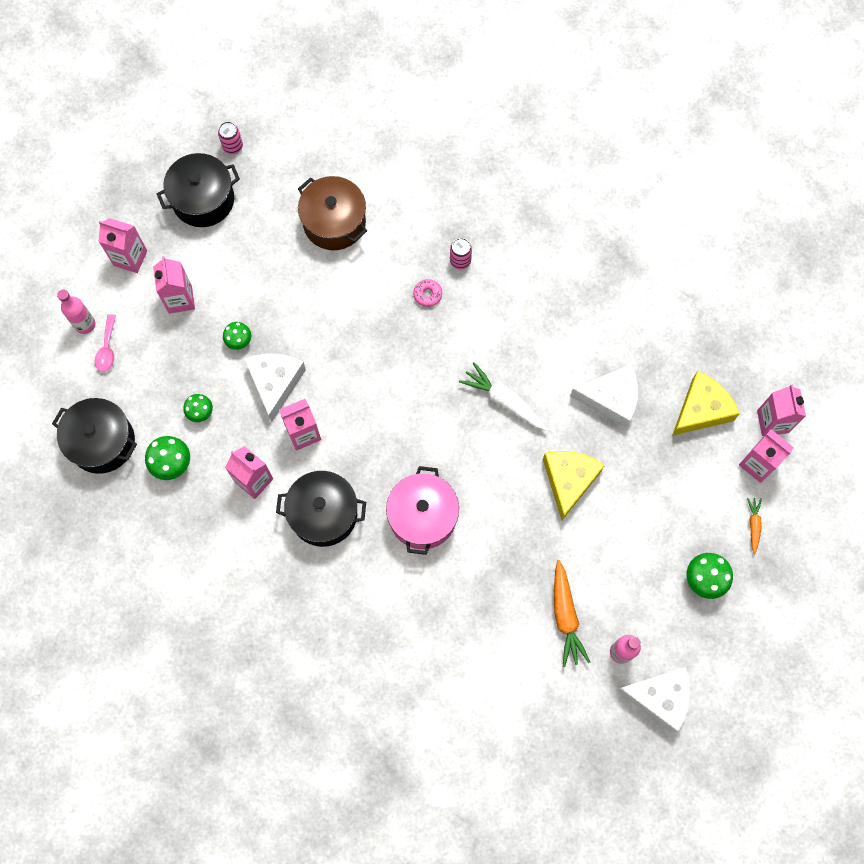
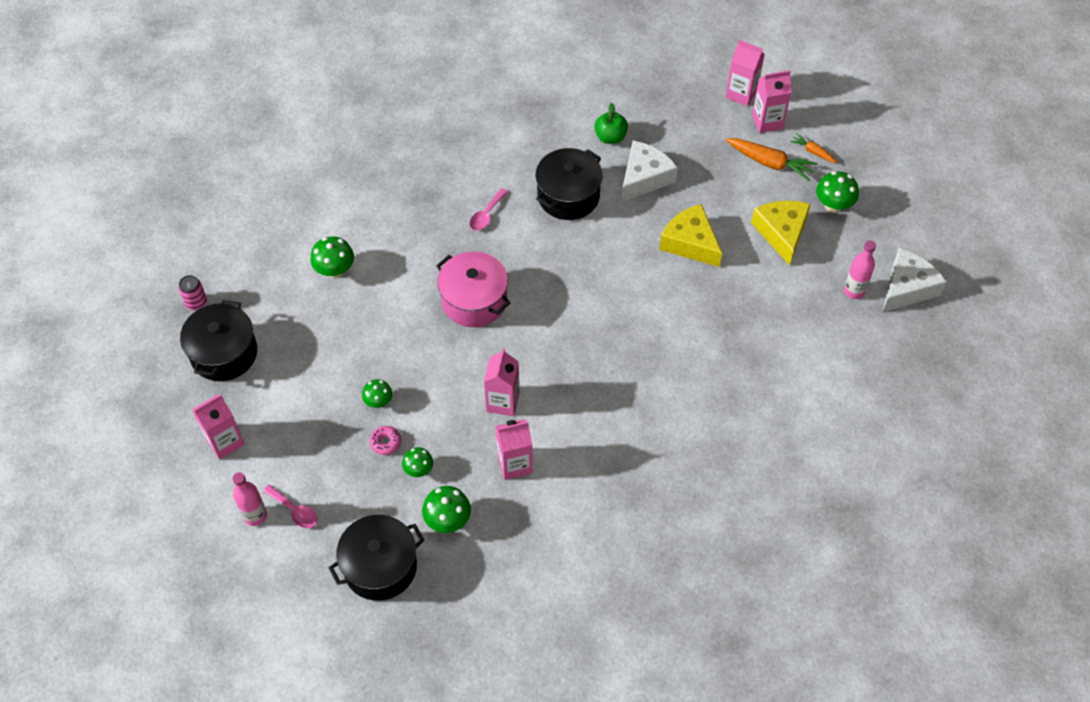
camera: 55 degrees left, 15 degrees down
(180, 299) = (300, 425): pink carton -> none
(275, 383) = (440, 397): white cheese -> none
(323, 514) = (586, 428): black pot -> black pot (568, 196)
(334, 222) = (335, 270): brown pot -> green mushroom
(422, 516) = (644, 358): pink pot -> pink pot (474, 301)
(427, 294) = (456, 244): pink donut -> pink donut (386, 442)
(460, 261) = (447, 205): pink can -> none
(474, 298) = (486, 215): none -> pink spoon
(504, 401) = (590, 246): white carrot -> none
(565, 616) = (799, 310): orange carrot -> orange carrot (770, 163)
(633, 342) = (610, 137): none -> green apple
(701, 409) = (698, 129): yellow cheese -> yellow cheese (781, 233)

